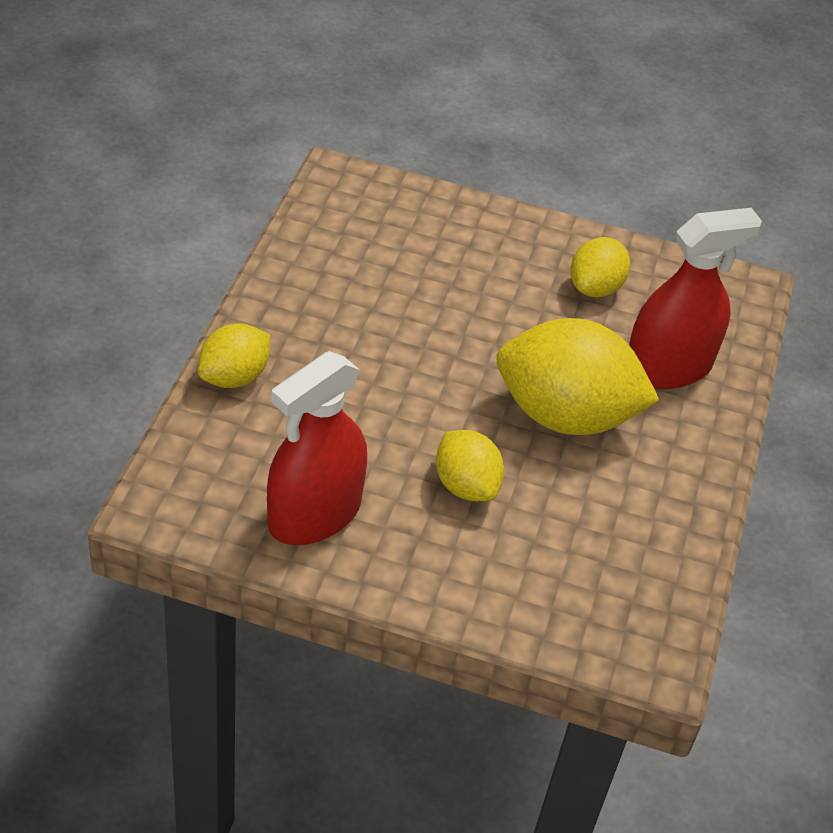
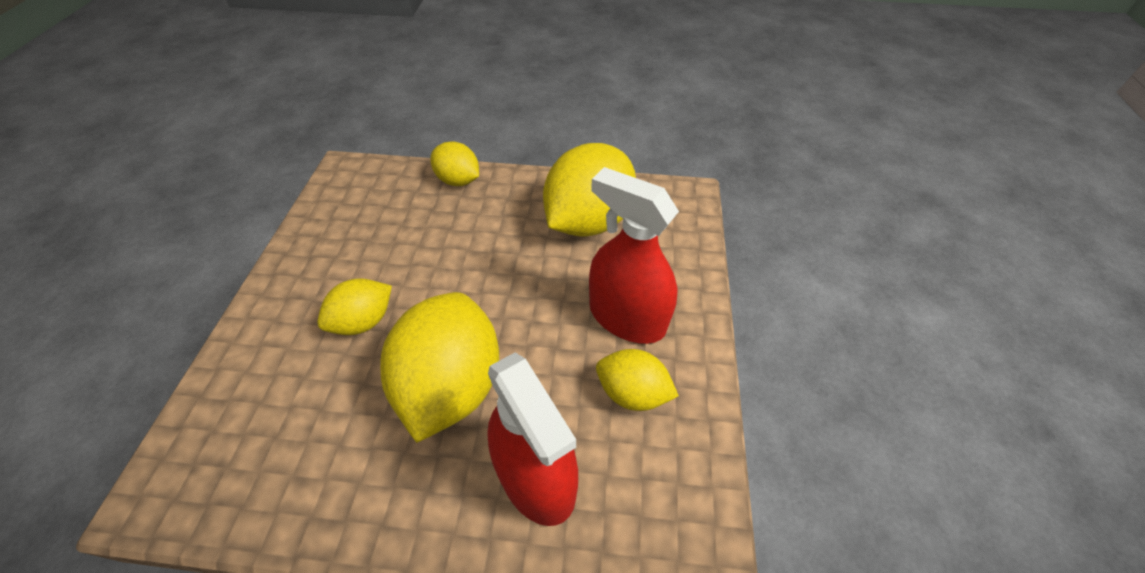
camera: 85 degrees right, 5 degrees up
(314, 514) = (336, 239): red spray bottle -> red spray bottle (627, 317)
(356, 267) = (588, 221): none -> yellow lemon

